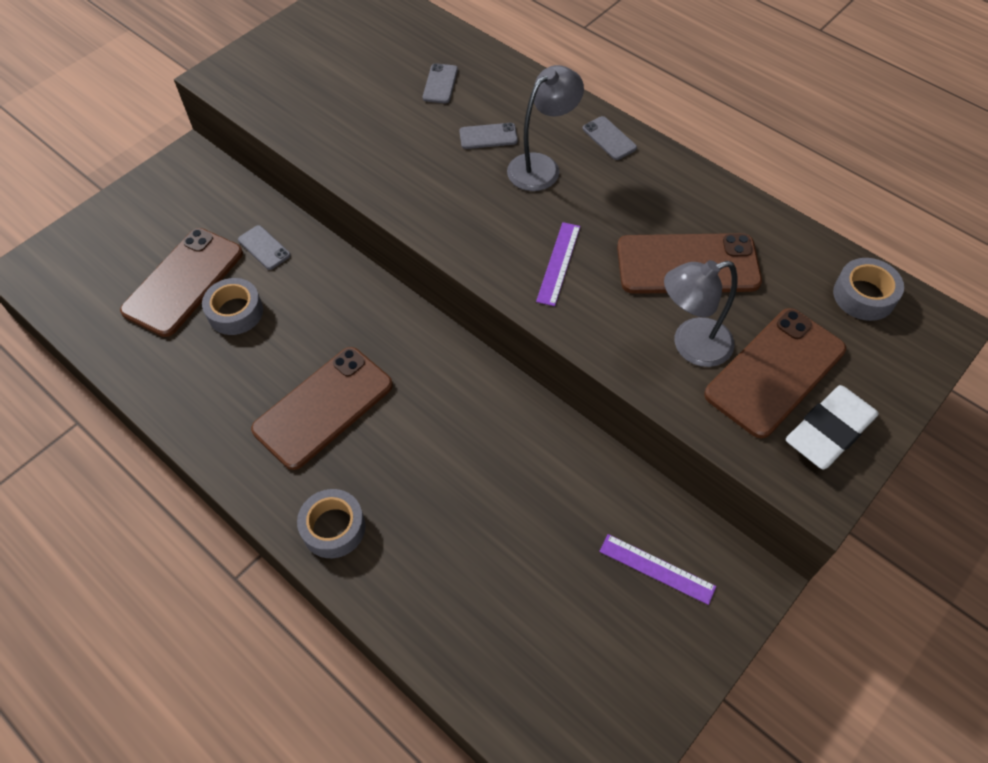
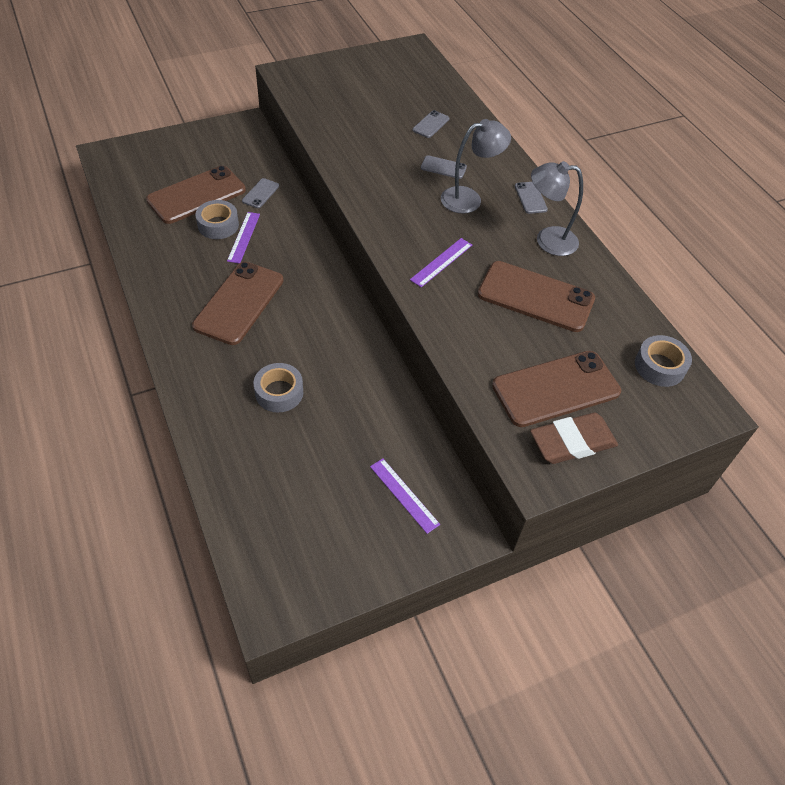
camera: 20 degrees right, 5 degrees down
(264, 247) = (260, 193): grey phone -> grey phone turned 45 degrees clockwise
(277, 316) = (244, 237): none -> purple ruler
(323, 407) = (239, 303): brown phone -> brown phone turned 45 degrees counterclockwise
(333, 528) = (200, 377): grey tape -> grey tape (279, 392)
(691, 346) = (503, 348): grey lamp -> grey lamp (547, 240)
(829, 431) = (572, 442): white eraser -> brown eraser

